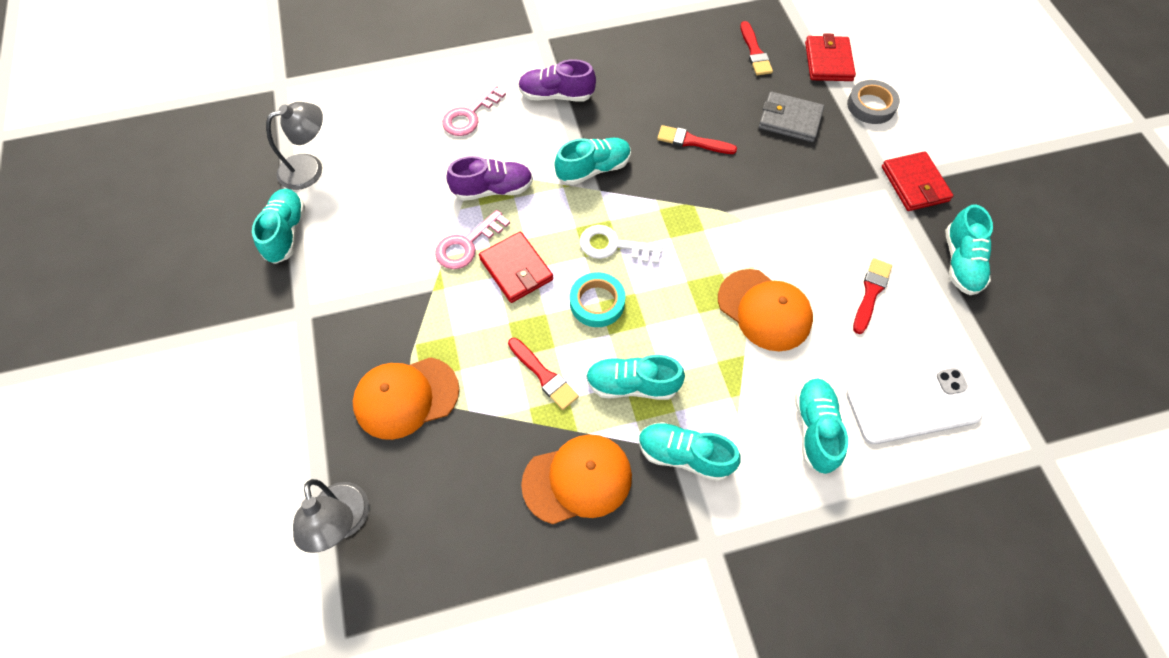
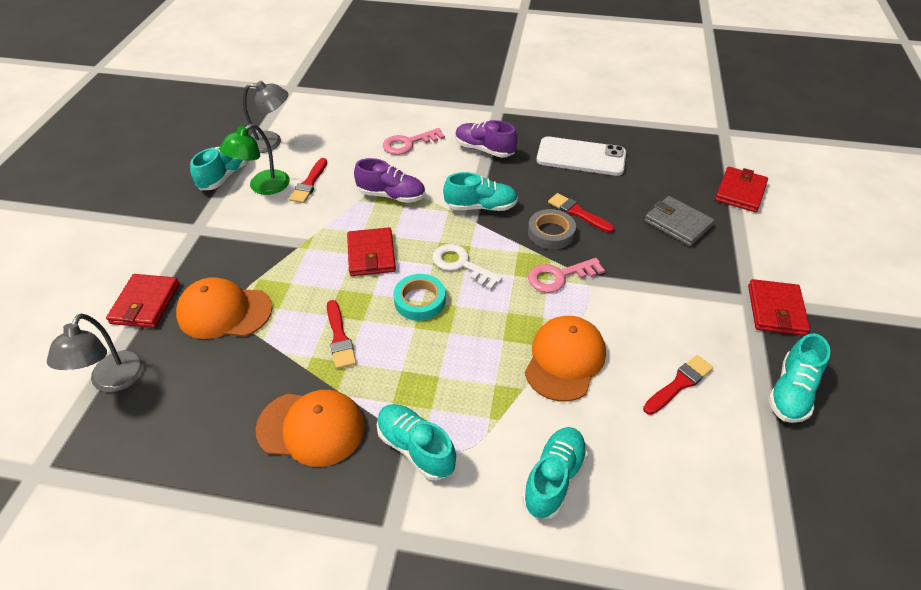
camera: 25 degrees right, 15 degrees down
(311, 424) = (145, 303): none -> red wallet
(341, 231) = (262, 187): none -> green lamp
(467, 244) = (346, 225): pink key -> pink key (559, 276)
(632, 385) = (407, 373): turquoise shoe -> none
(754, 52) = (674, 166): red brush -> red brush (309, 183)
(764, 310) = (565, 360): orange cap -> orange cap turned 135 degrees counterclockwise
(871, 106) = (764, 236): grey tape -> grey tape (551, 233)
(912, 405) = (668, 499): white phone -> white phone (581, 157)

